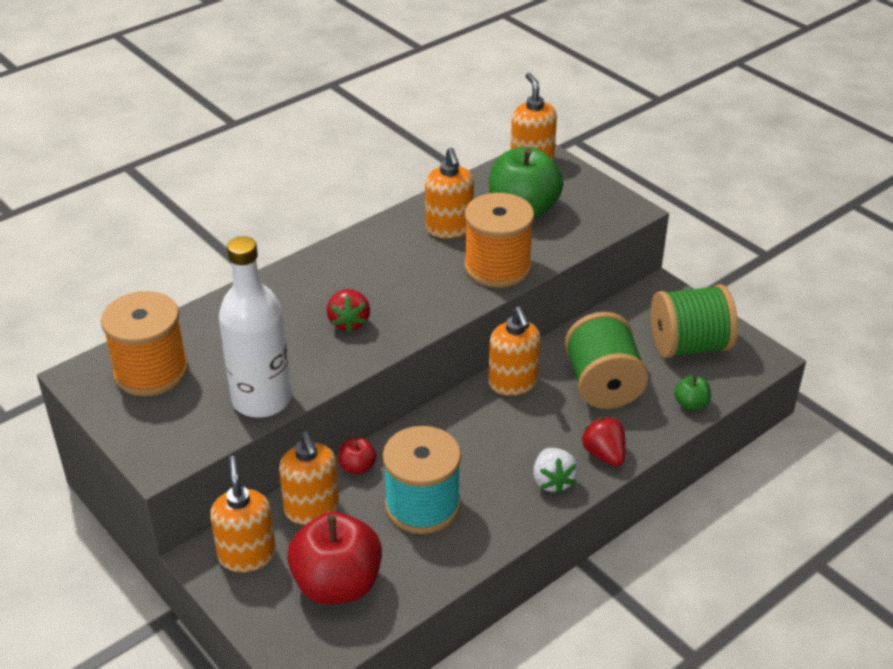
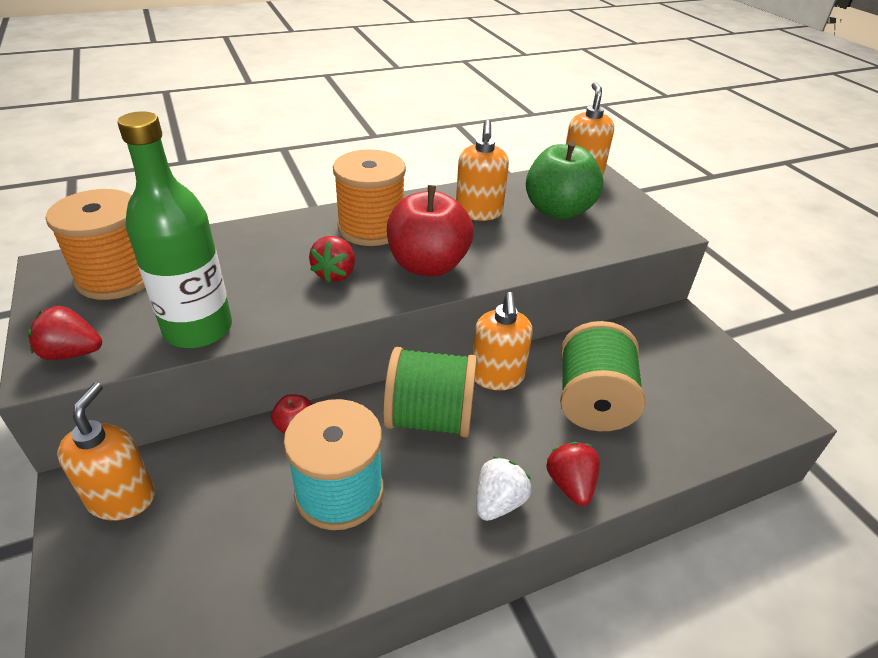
camera: 15 degrees right, 0 degrees up
(169, 444) = (72, 353): none -> red strawberry
(262, 400) = (198, 329): white bottle -> green bottle
(312, 509) = (222, 462): orange soap dispenser -> none
(337, 584) = (192, 568): red apple -> red apple (428, 265)
(497, 267) = (511, 254): orange spool -> orange spool (371, 228)
(552, 481) = (498, 502): white strawberry -> white strawberry turned 150 degrees counterclockwise
(689, 346) = (700, 382): green spool -> green spool (430, 418)
(691, 404) = (689, 449): green apple -> none

